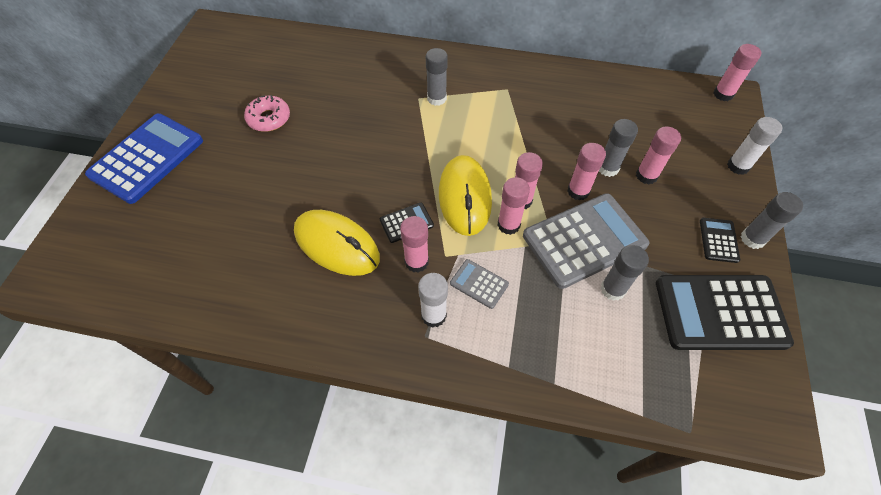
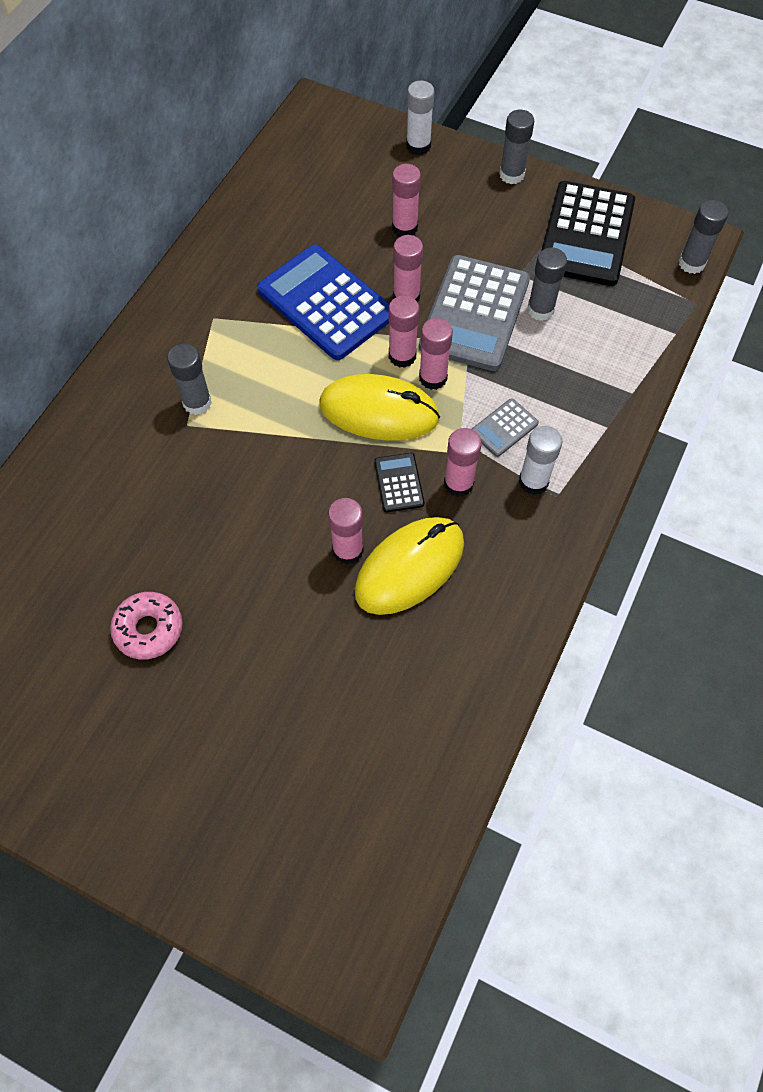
camera: 75 degrees left, 5 degrees up
(147, 158) = (165, 820): blue calculator -> blue calculator (326, 303)
(584, 240) = (474, 313): grey calculator -> grey calculator turned 150 degrees counterclockwise
(608, 168) = (382, 258): grey glue stick -> grey glue stick (691, 263)
(718, 240) = (506, 201): black calculator -> none
(723, 94) = (311, 114): pink glue stick -> pink glue stick (348, 550)

